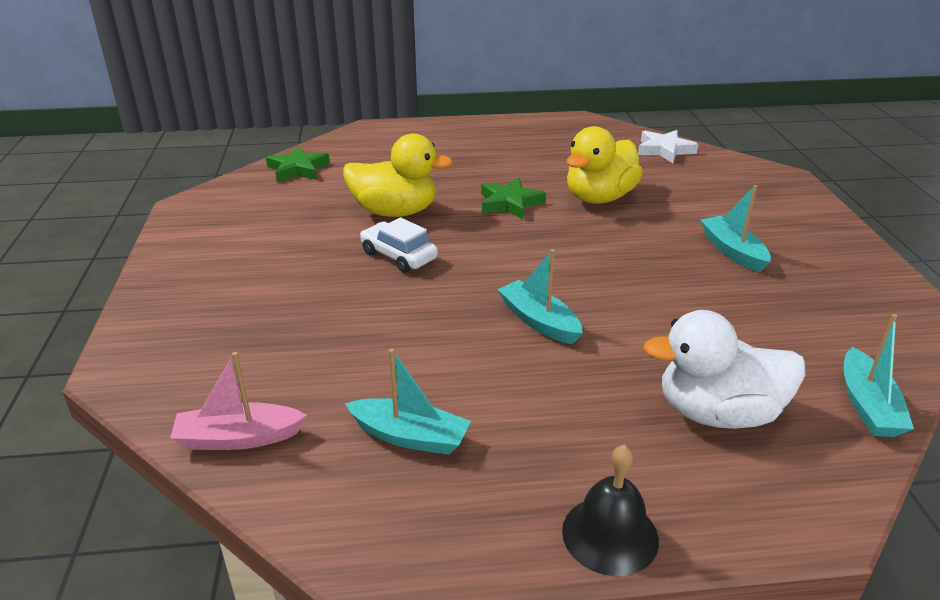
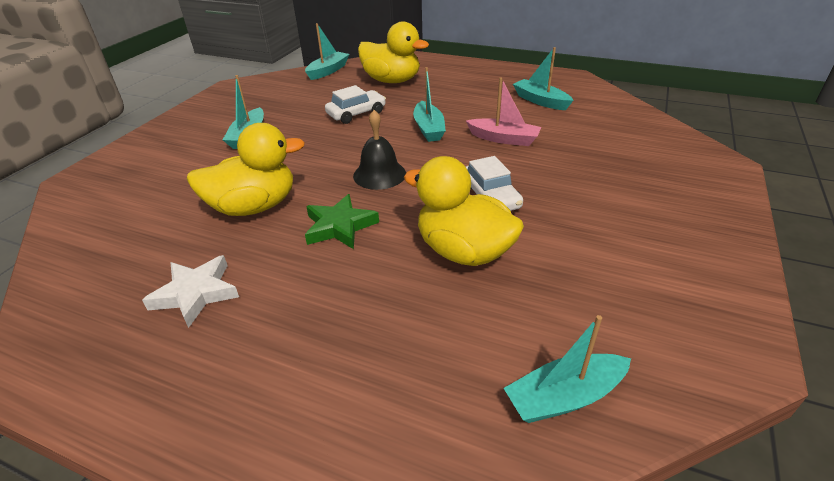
camera: 150 degrees left, 5 degrees up
(238, 438) = (632, 117): pink boat -> pink boat (504, 139)
(298, 169) = (564, 397): green star -> turquoise boat
(610, 535) = (478, 66): black bell -> black bell (379, 174)
(664, 150) = (80, 252): white star -> white star (196, 293)
(665, 319) = (356, 114): none -> white car
(718, 413) = (392, 81): white duck -> yellow duck

